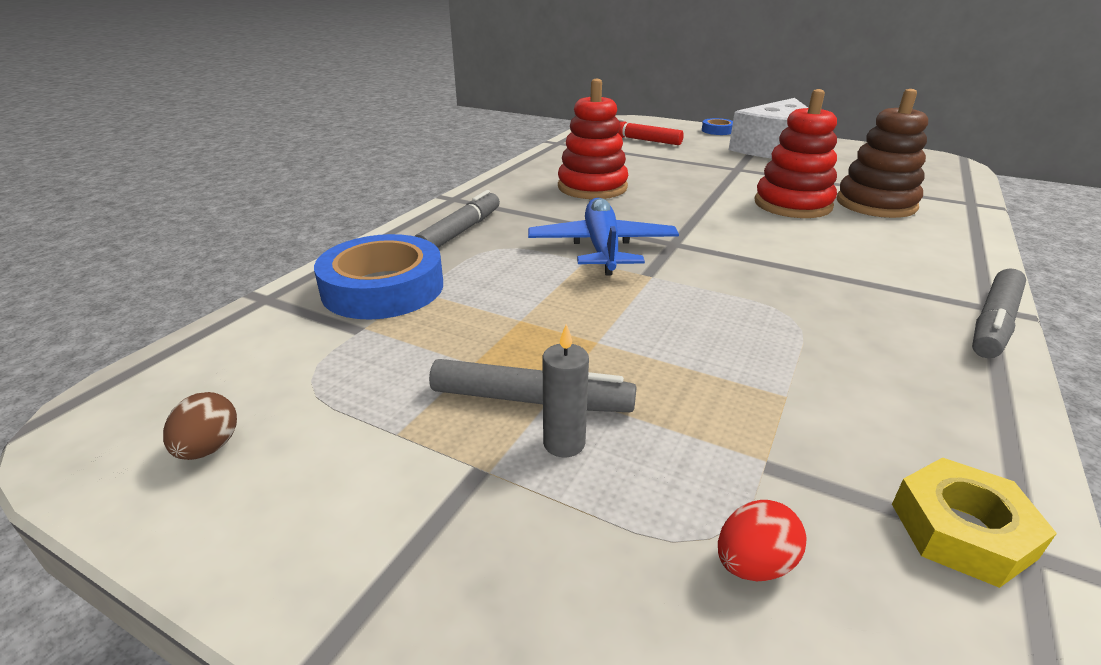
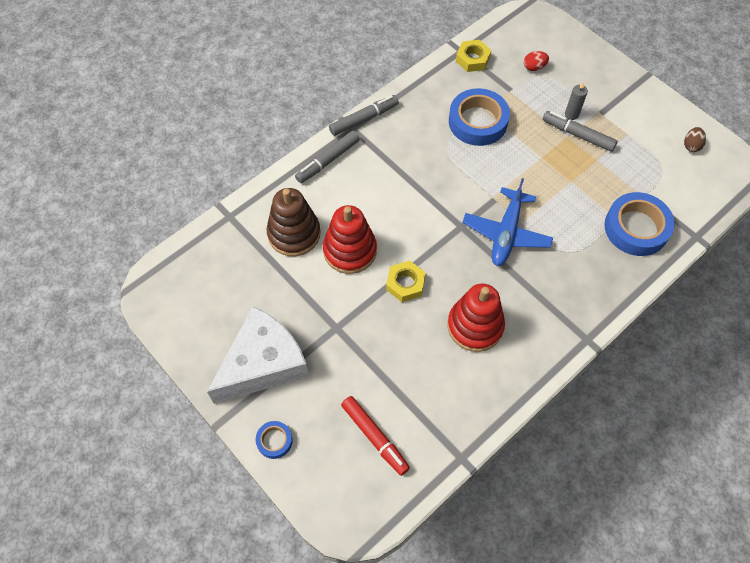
camera: 160 degrees left, 30 degrees up
(460, 232) = (588, 280): grey marker -> grey marker (327, 161)
(698, 196) = (405, 284): none -> yellow nut
(778, 371) = (478, 121): none -> blue tape

